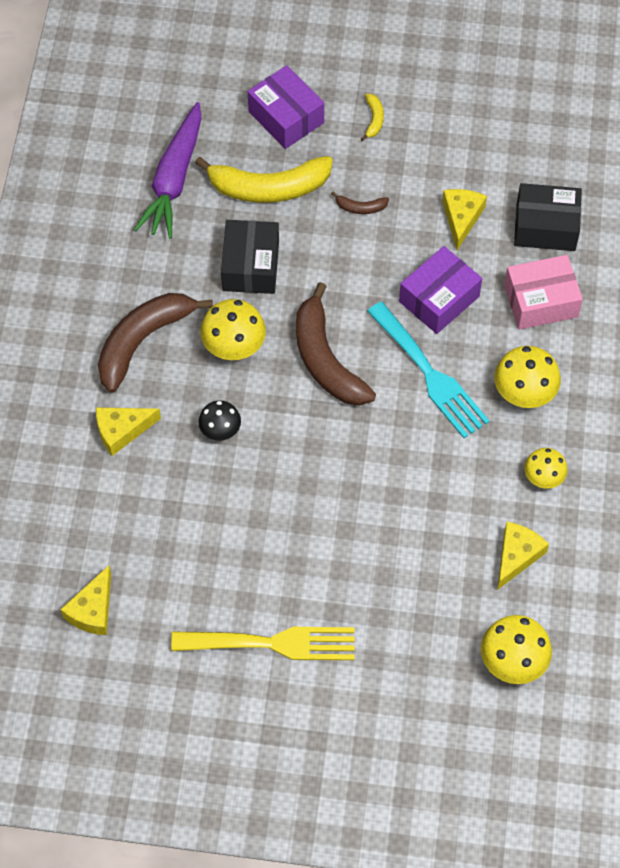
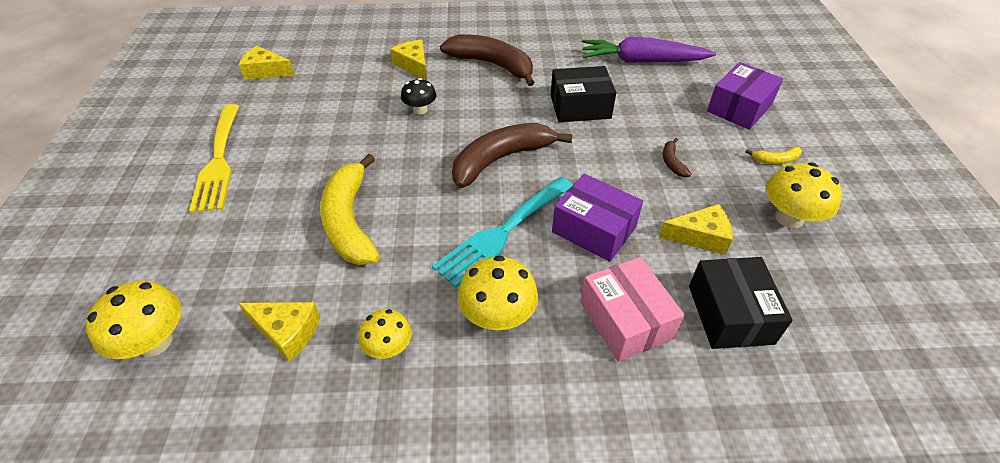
camera: 80 degrees right, 15 degrees down
(234, 346) = (500, 107): yellow mushroom -> yellow mushroom (789, 218)
(269, 188) = (662, 107): yellow banana -> yellow banana (350, 221)

